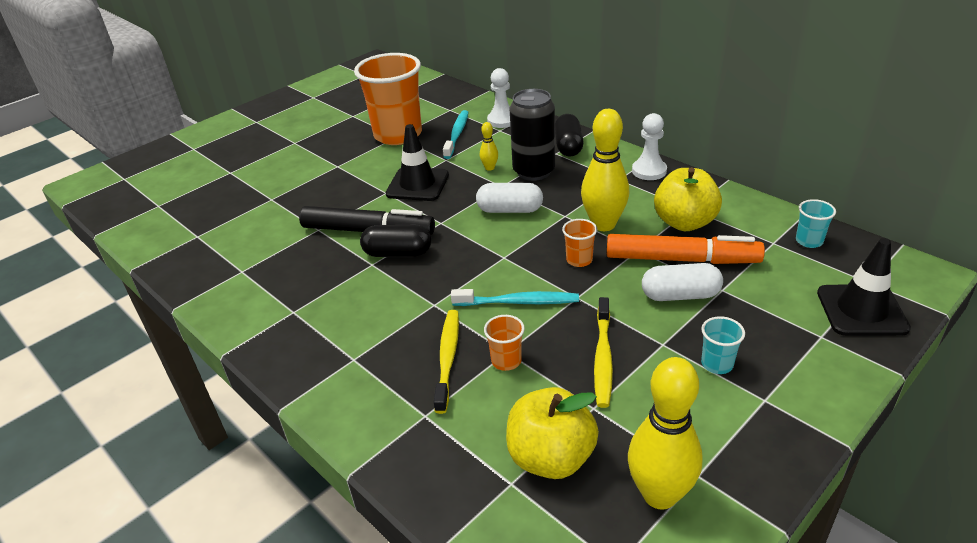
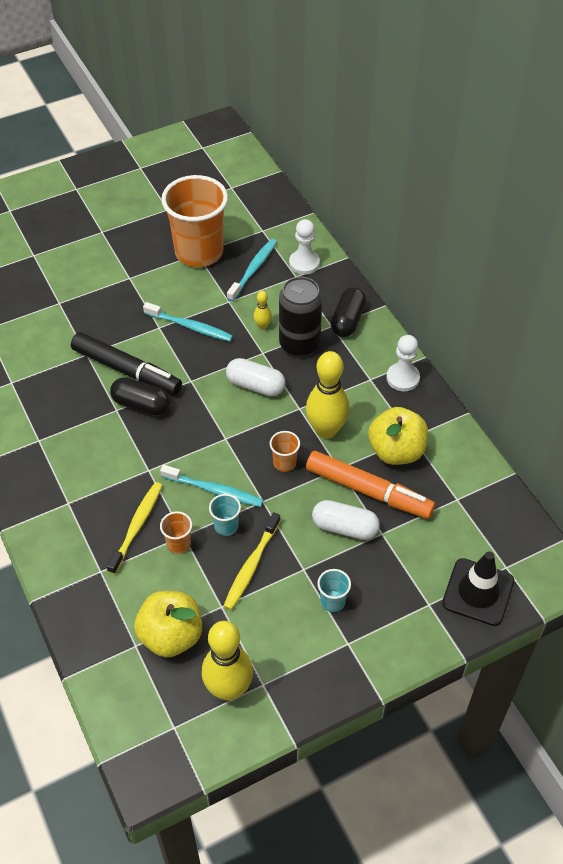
camera: 15 degrees right, 15 degrees up
(417, 184) = (190, 327): black traffic cone -> turquoise toothbrush
(809, 241) = (488, 508): turquoise cup -> turquoise cup (226, 526)

